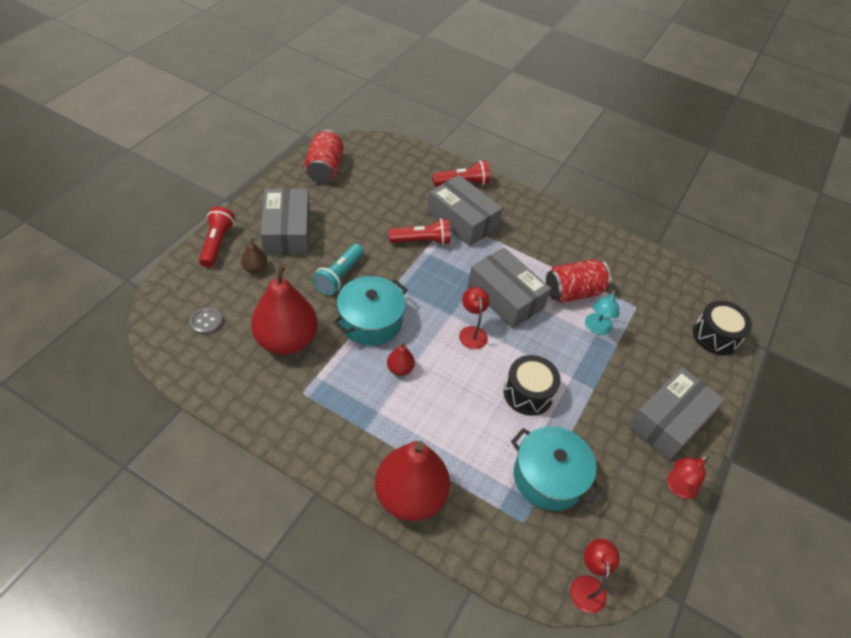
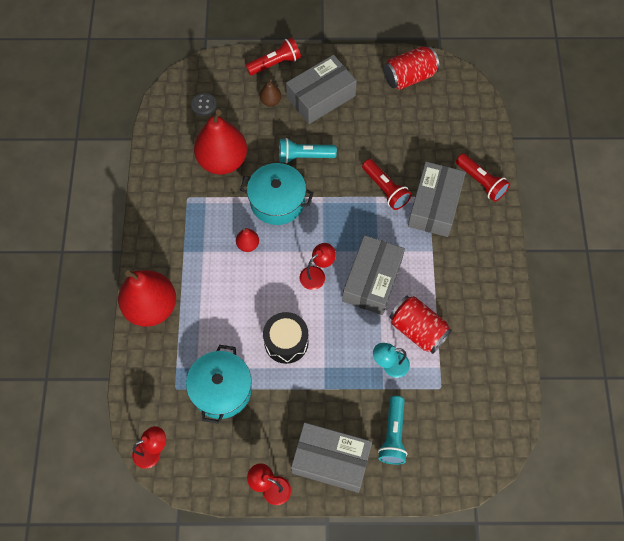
camera: 65 degrees right, 15 degrees up
(665, 361) = (393, 435): none -> turquoise flashlight
(715, 336) = (455, 469): black drum -> none

